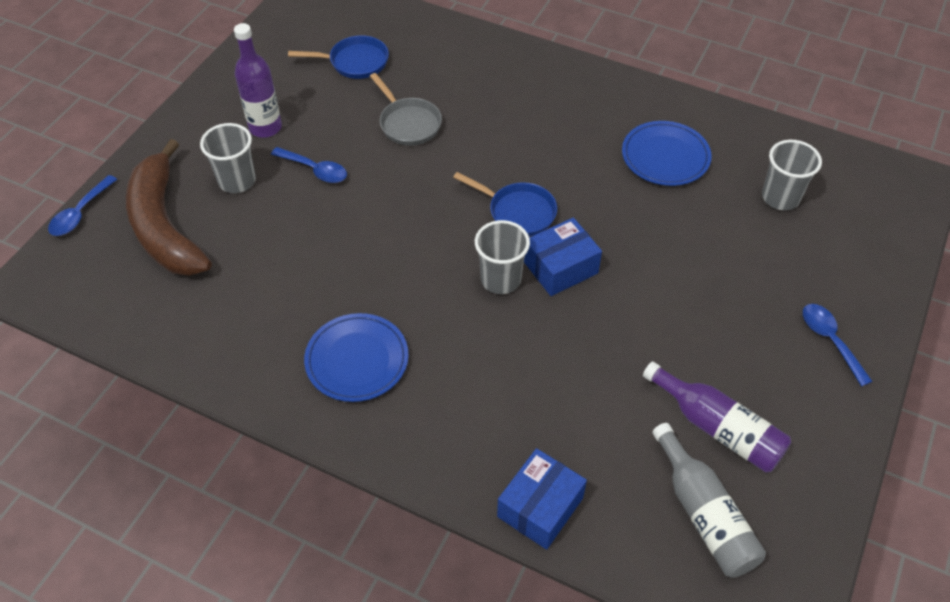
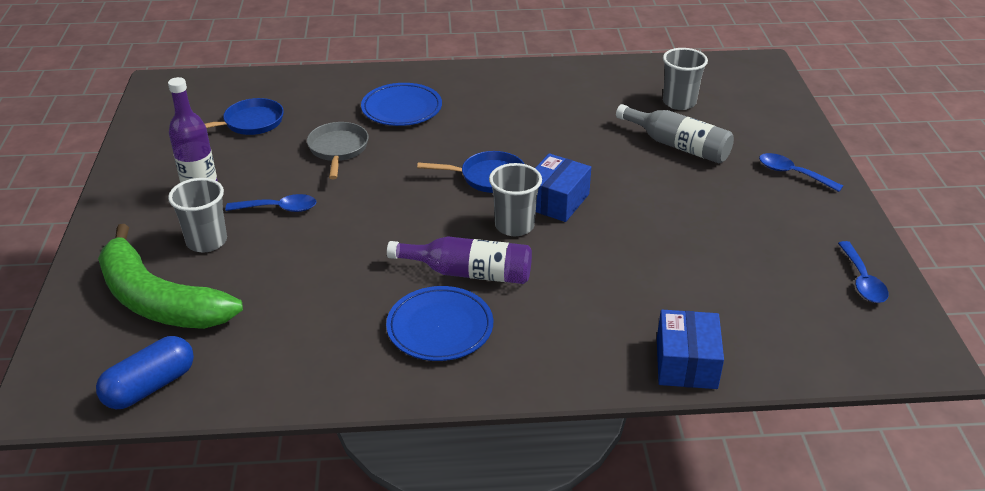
camera: 30 degrees left, 15 degrees down
(80, 213) = (54, 323): blue spoon -> blue spoon (862, 280)
(106, 308) = (150, 386): none -> blue capsule
(164, 225) = (158, 300): brown banana -> green banana
(408, 123) = (338, 149): grey pan -> grey pan turned 120 degrees counterclockwise
(665, 157) = (572, 105): blue plate -> blue plate (401, 109)
(704, 514) = (809, 313): grey bottle -> grey bottle (678, 145)
(718, 428) = (768, 256): purple bottle -> purple bottle (469, 273)

